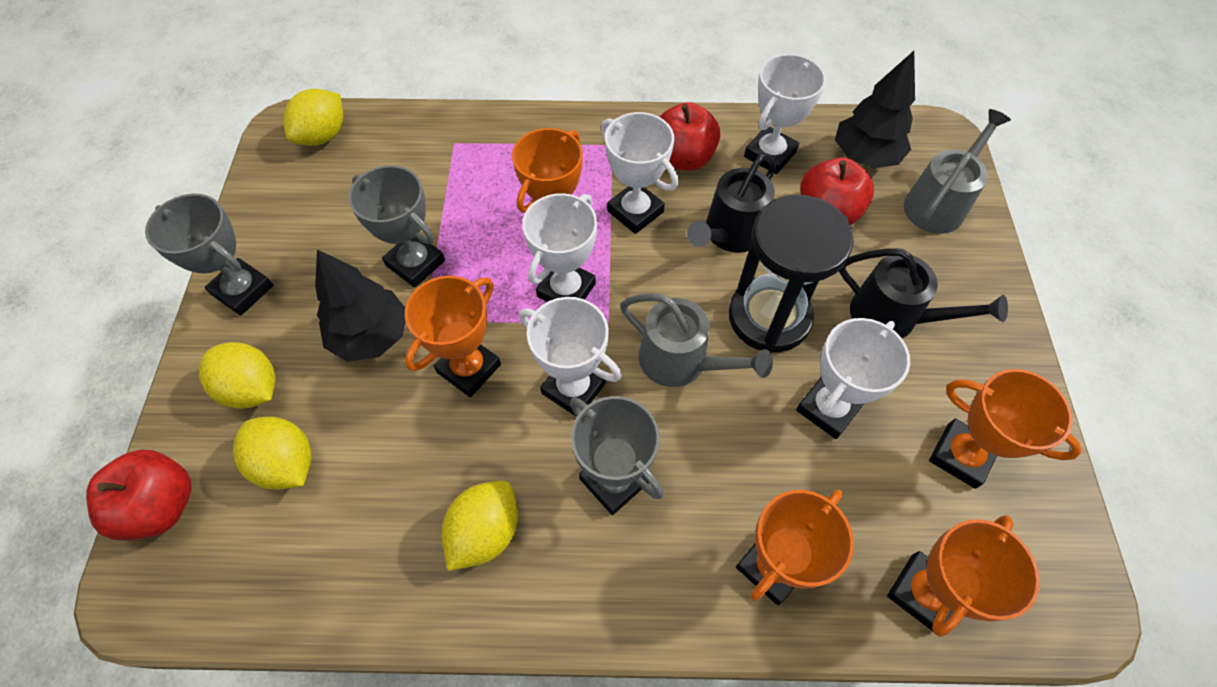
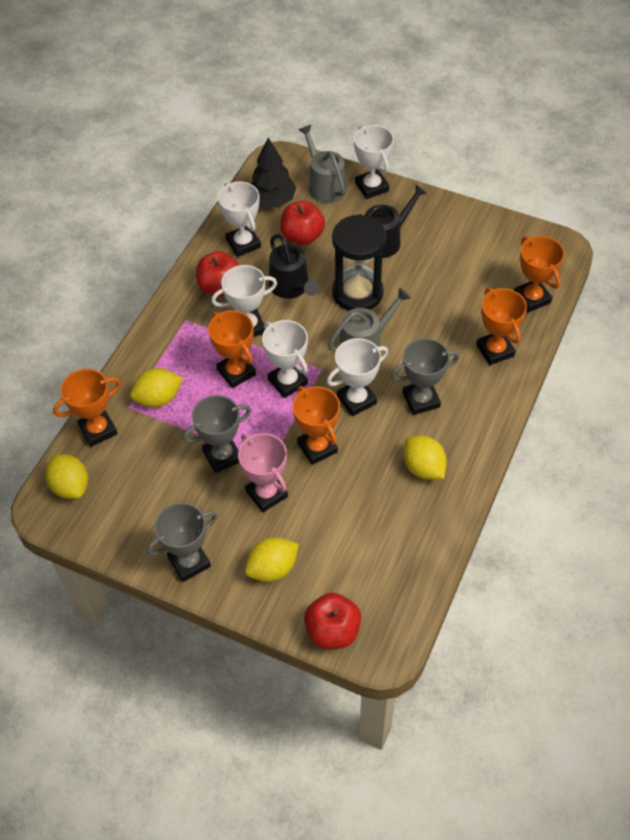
camera: 65 degrees left, 5 degrees down
(286, 463) = (335, 558): yellow lemon -> yellow lemon (158, 398)
(371, 336) = (266, 494): black tree -> pink trophy
(828, 408) = (424, 291): white trophy -> white trophy (371, 187)
(961, 455) = (474, 251): orange trophy -> orange trophy (98, 430)

